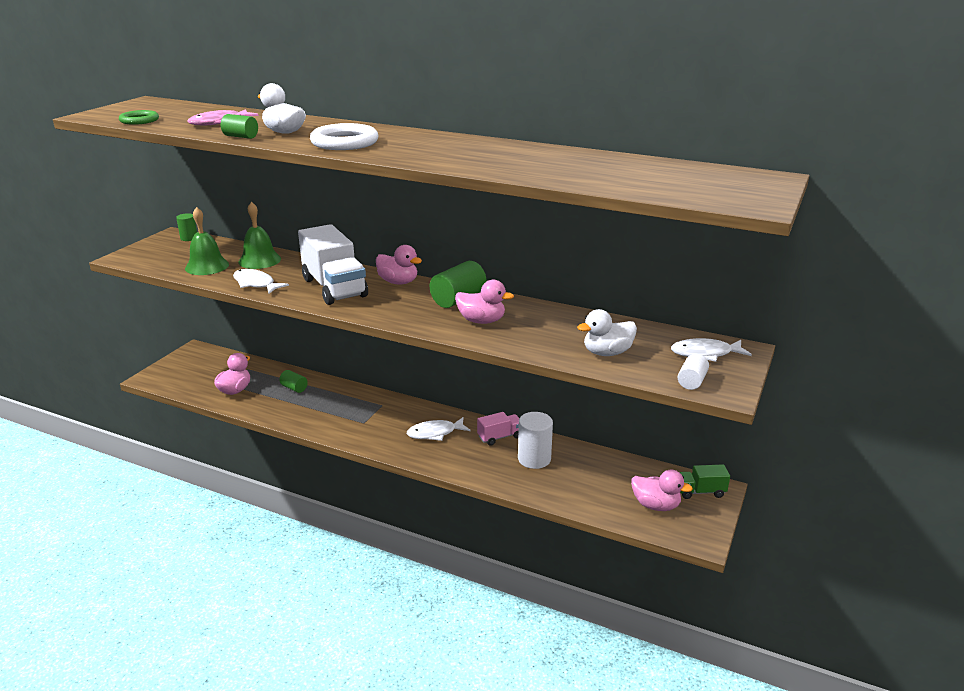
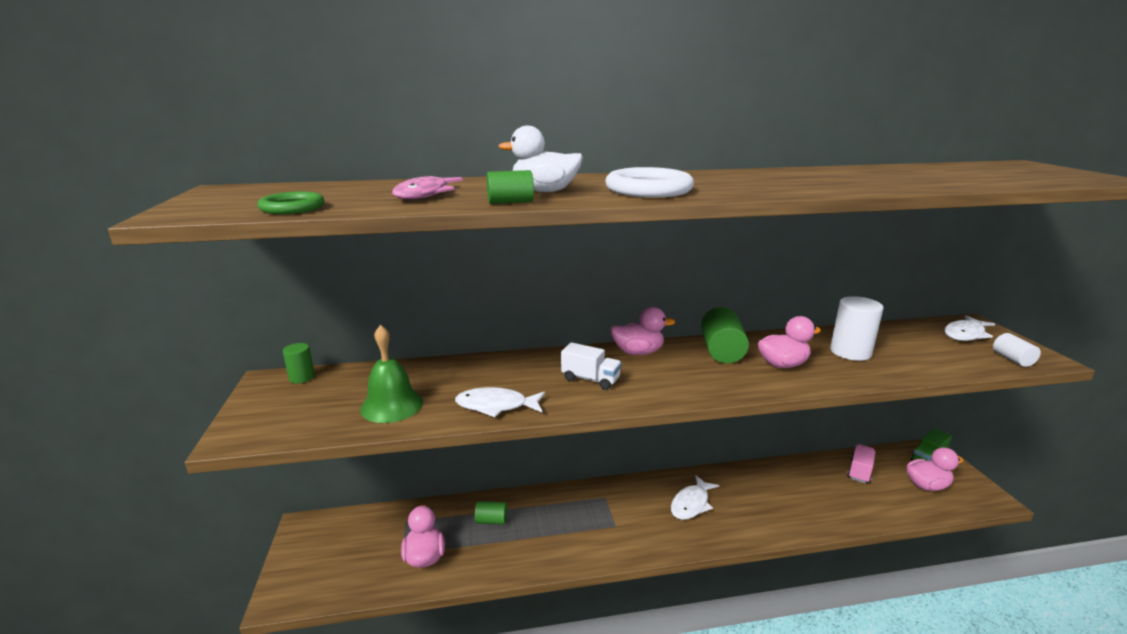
camera: 35 degrees left, 5 degrees down
(259, 260) = (447, 376): green bell -> none
(334, 288) = (590, 379): white truck -> white truck, size x0.50
(500, 437) = (744, 480): pink truck -> pink truck (859, 471)
(534, 459) = (797, 488): white cylinder -> white cylinder (850, 352)
(607, 353) = (919, 357): white duck -> none

